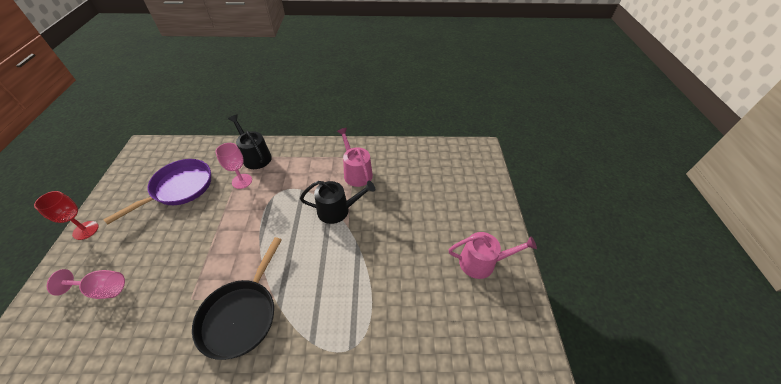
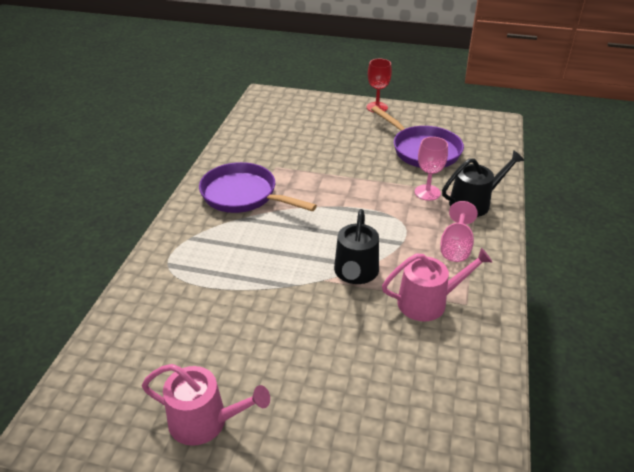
camera: 105 degrees right, 10 degrees down
(102, 289) = (307, 124): pink goblet -> pink goblet (456, 247)
(241, 315) = (243, 195): black pan -> purple pan
(481, 262) = (205, 421): pink watering can -> pink watering can turned 90 degrees counterclockwise

